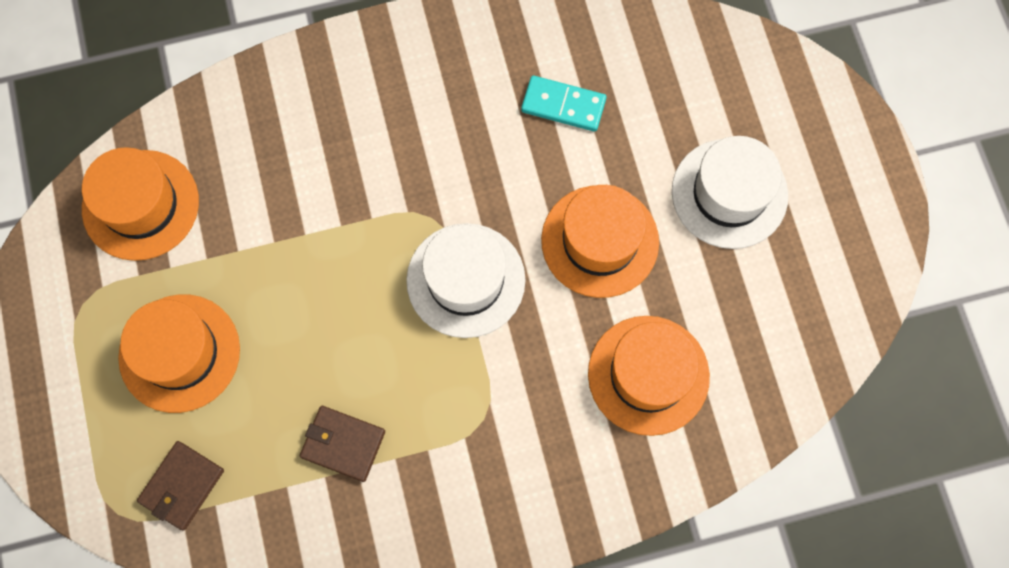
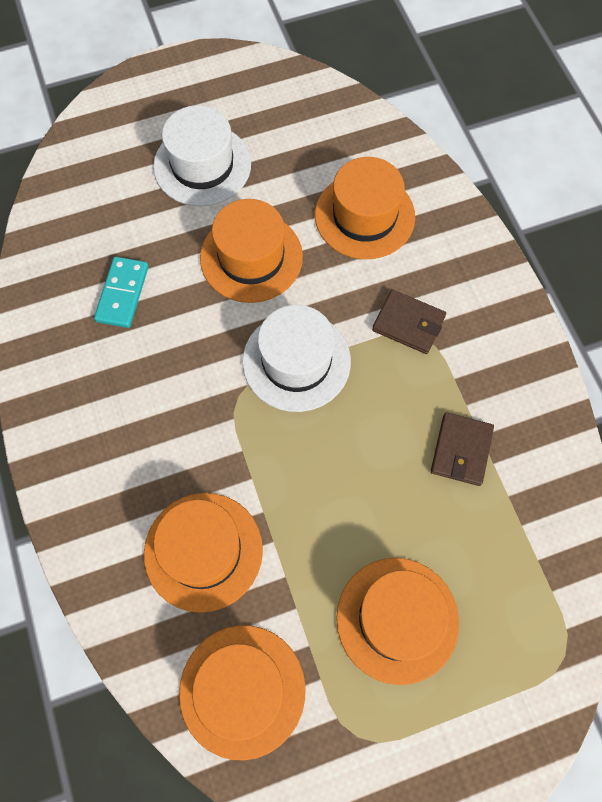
camera: 95 degrees left, 5 degrees down
(182, 486) = (526, 595): brown wallet -> brown wallet (408, 323)
(273, 176) = (203, 551): none -> orange hat

